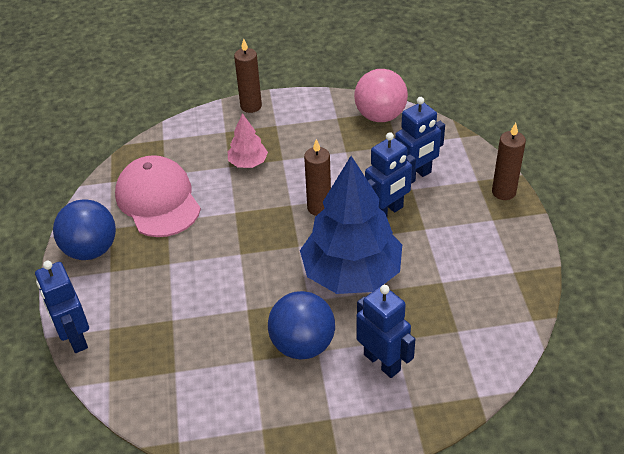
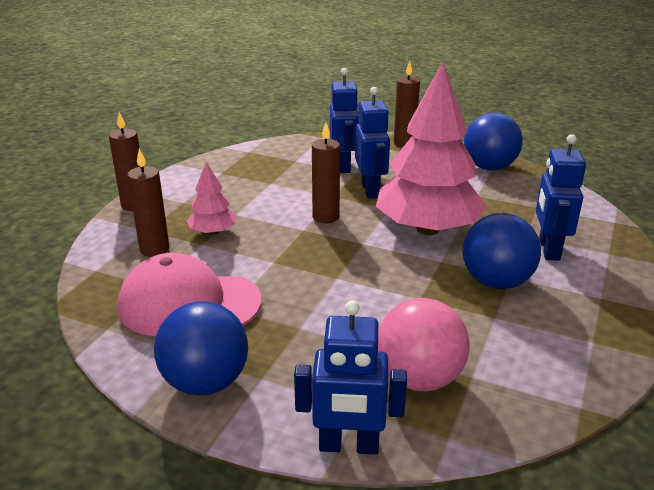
camera: 60 degrees left, 15 degrees down
(205, 149) = (154, 249): none -> brown candle
(351, 273) = (427, 229): blue tree -> pink tree
(380, 116) = (249, 155): pink ball -> pink ball (419, 378)
(382, 362) = (548, 249): blue robot -> blue robot turned 75 degrees counterclockwise
(509, 270) = (489, 167): none -> blue ball

